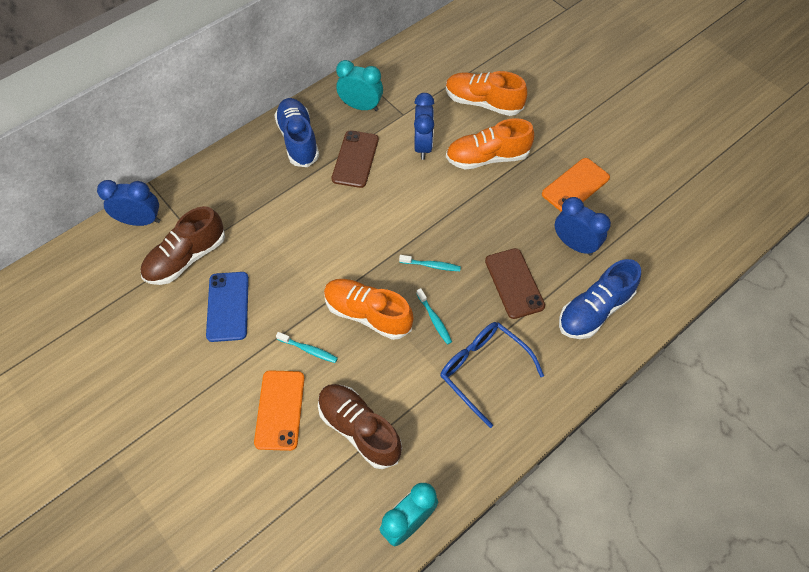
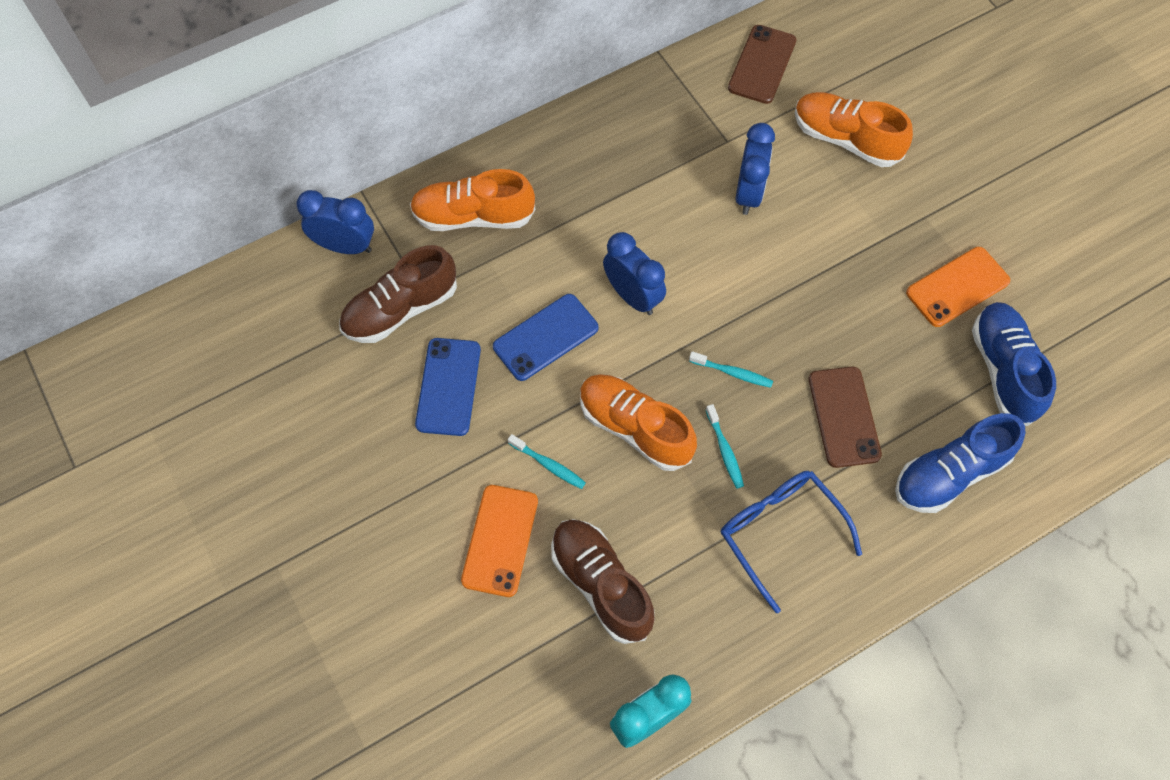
camera: 10 degrees right, 5 degrees up
(294, 261) = (545, 337): none -> blue phone
(298, 140) = (574, 159): blue shoe -> blue shoe (1003, 370)
(355, 159) = (649, 199): brown phone -> brown phone (762, 64)
(361, 106) = (669, 120): turquoise clock -> none
(487, 157) = (837, 225): orange shoe -> orange shoe (473, 216)
(574, 244) = (939, 374): blue clock -> blue clock (633, 296)

